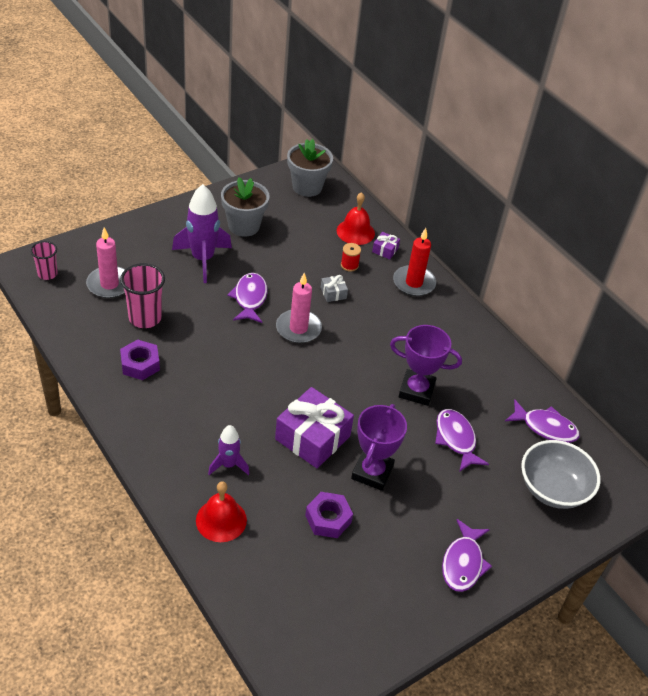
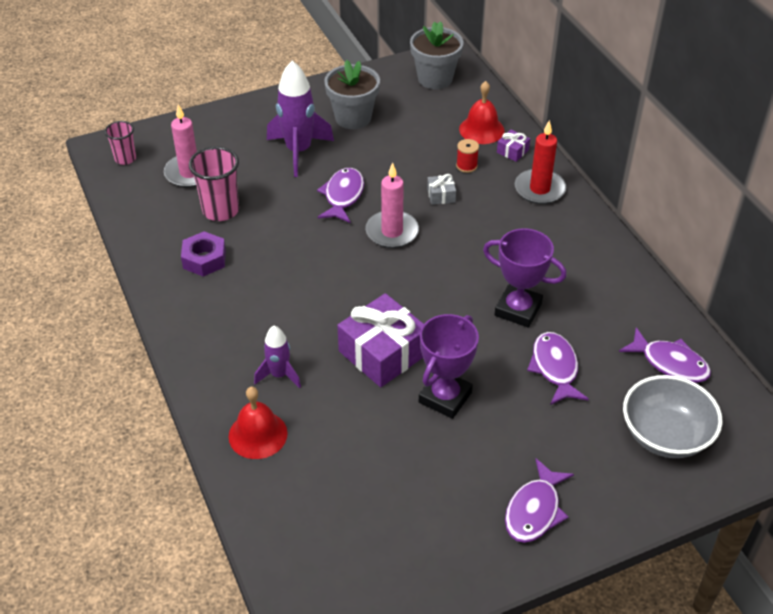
camera: 15 degrees right, 0 degrees up
(328, 519) = (382, 445): purple nut -> none

